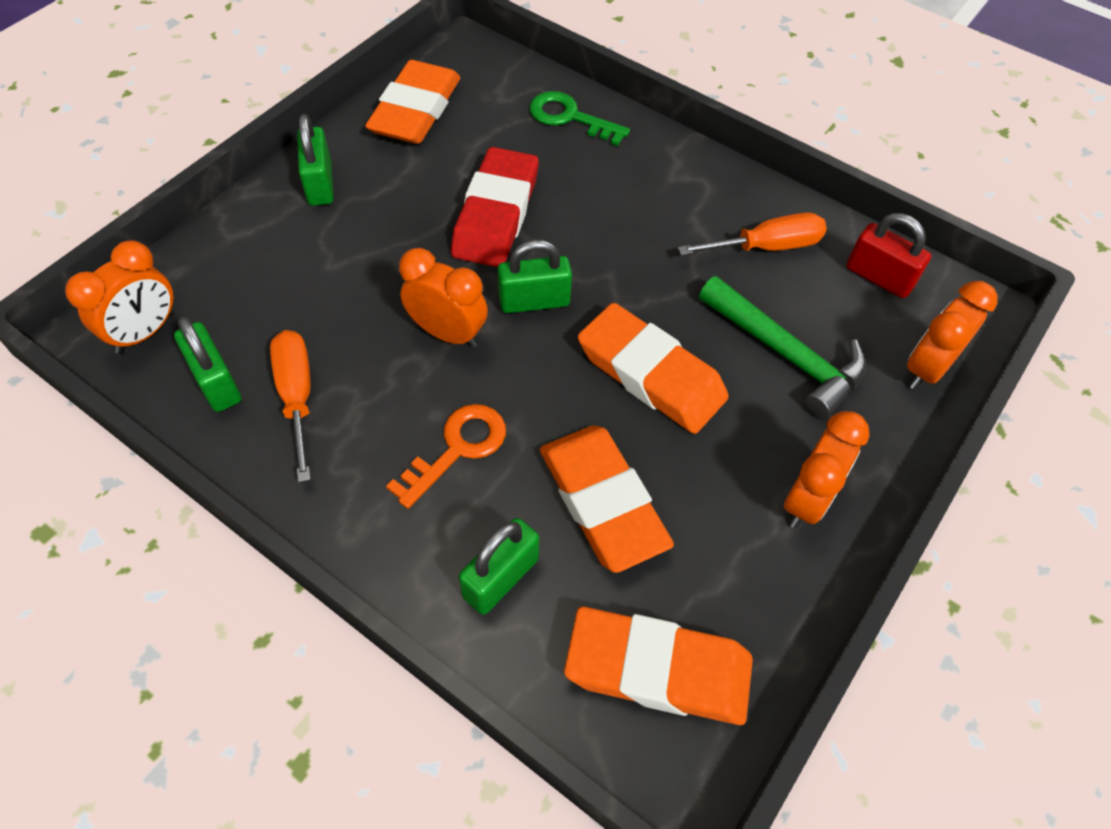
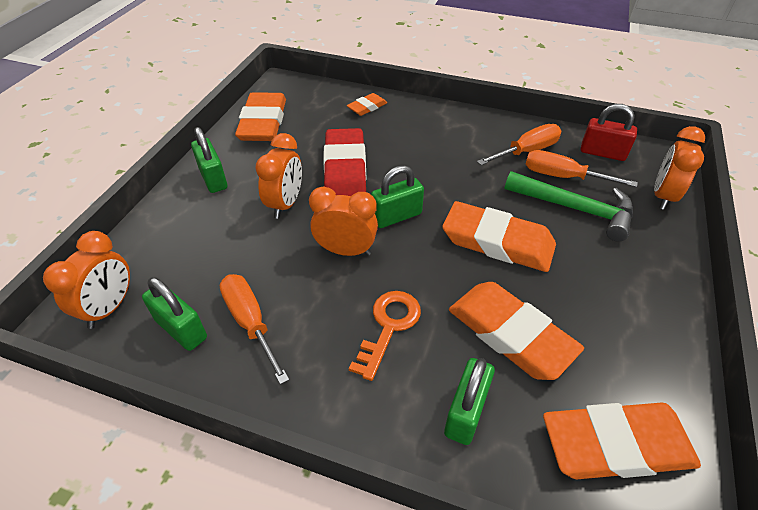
camera: 15 degrees left, 10 degrees down
(570, 117) = (367, 107): green key -> orange eraser
(796, 301) = (563, 177): none -> orange screwdriver
(807, 499) = (643, 294): orange clock -> orange clock (285, 204)

